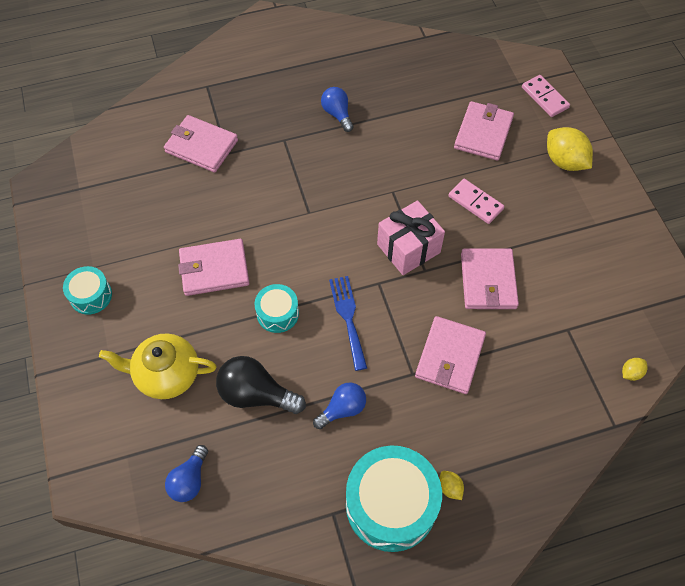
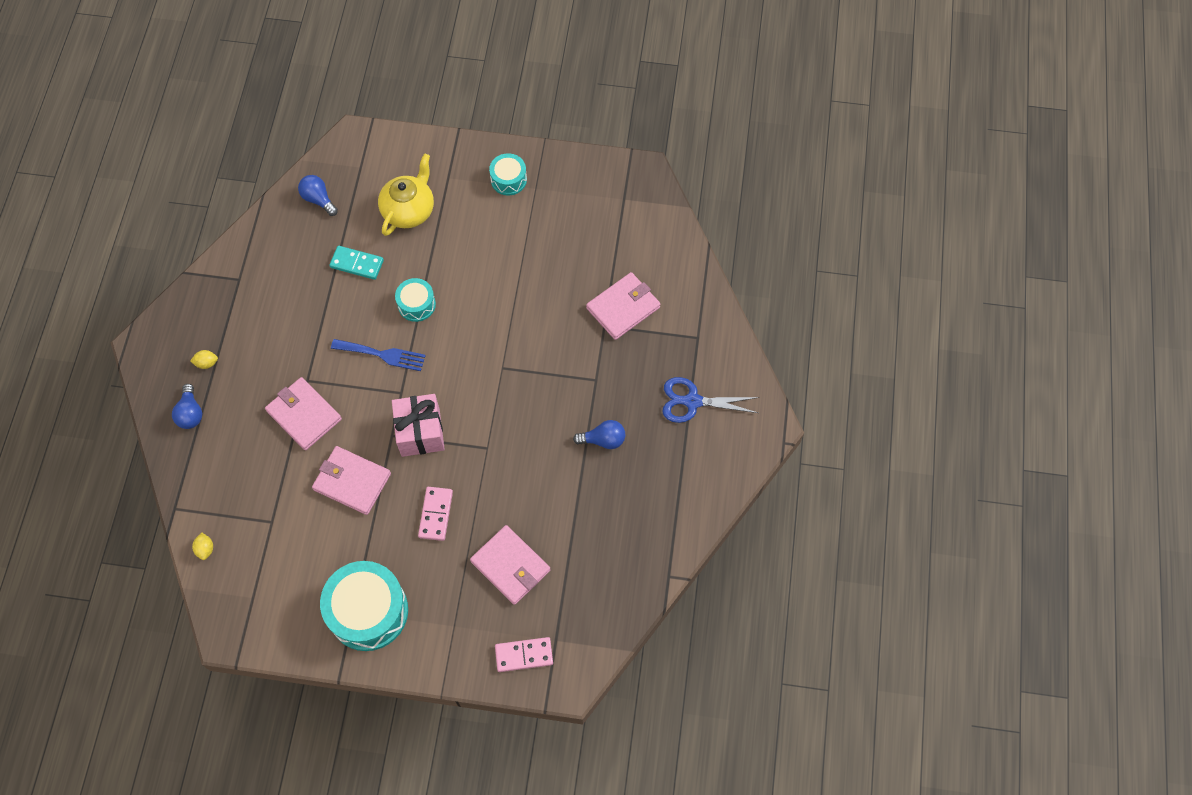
camera: 115 degrees right, 5 degrees up
(214, 269) = (484, 273): pink wallet -> none
(256, 394) = (357, 264): black light bulb -> turquoise domino
(269, 69) = (692, 401): none -> blue scissors
(342, 409) = (309, 317): blue light bulb -> blue light bulb (190, 413)
(391, 504) = (220, 319): turquoise drum -> turquoise drum (368, 611)
(475, 203) = (435, 514): pink domino -> pink domino turned 60 degrees counterclockwise
(564, 161) = (436, 626): yellow lemon -> none

